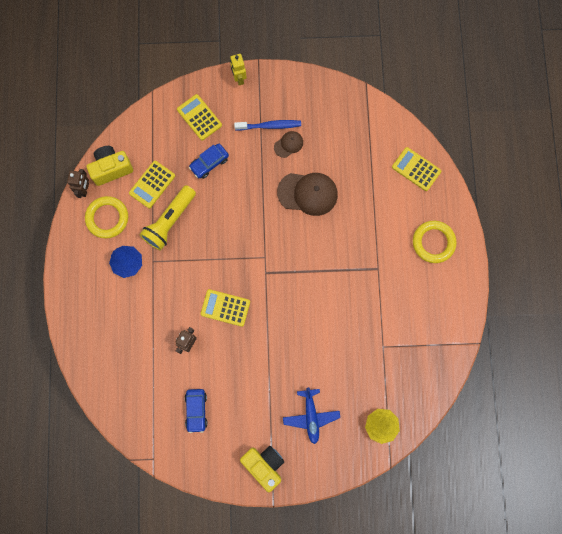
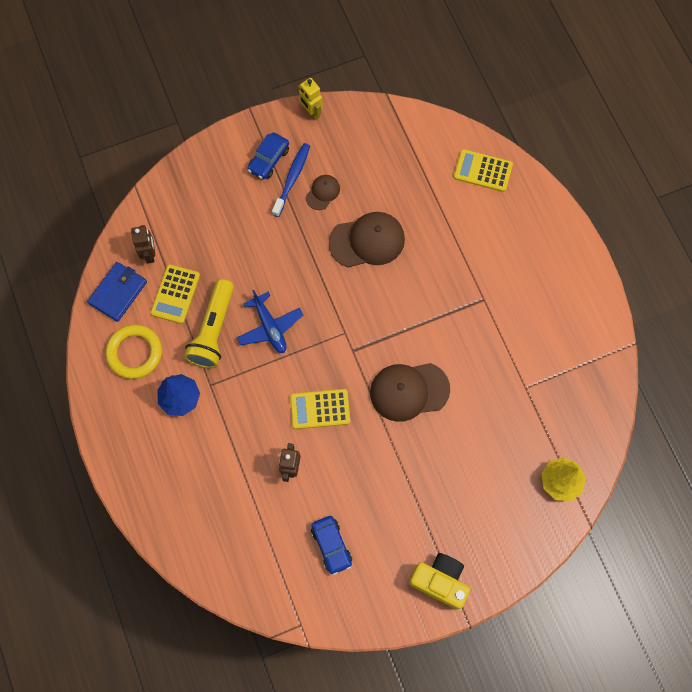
camera: 20 degrees left, 5 degrees down
(85, 189) = (94, 328): brown robot -> brown robot (150, 254)
(111, 169) = (118, 292): yellow camera -> blue wallet
(199, 117) = (204, 197): yellow calculator -> none
(209, 163) = (236, 246): blue car -> blue car (269, 160)
(239, 78) = (234, 137): yellow robot -> yellow robot (311, 113)
(270, 126) = (292, 179): blue toothbrush -> blue toothbrush turned 45 degrees counterclockwise
(295, 318) = (409, 391): none -> brown cap
(311, 416) = (473, 501): blue plane -> blue plane (270, 327)
(433, 242) = (536, 247): yellow ring -> none

